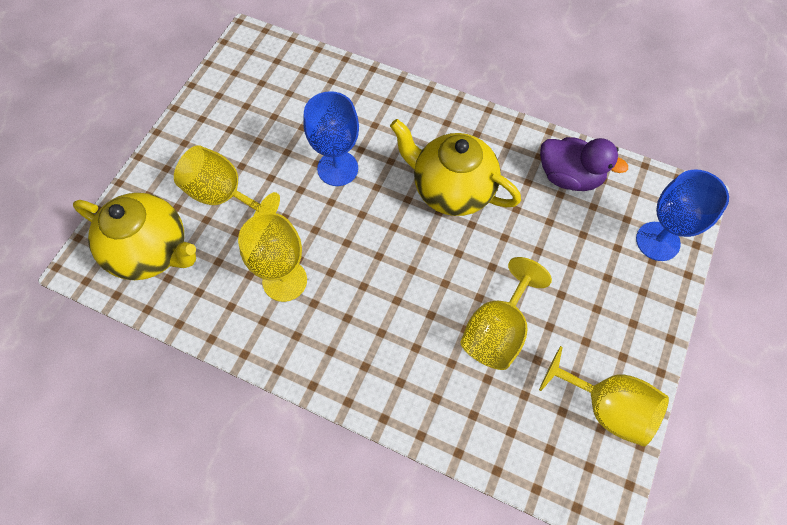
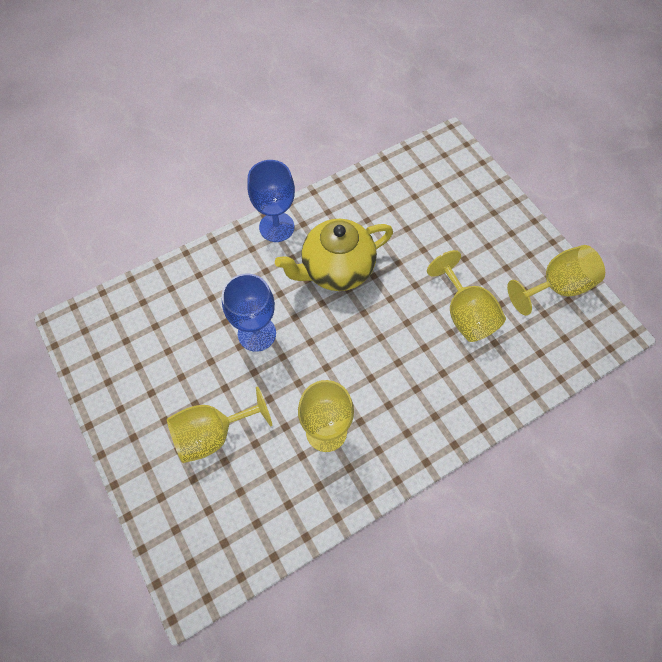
camera: 55 degrees left, 0 degrees up
(152, 251) = (221, 523): yellow teapot -> none
(569, 177) = (382, 193): purple duck -> none
(657, 241) = (465, 180): blue goblet -> blue goblet (276, 227)

